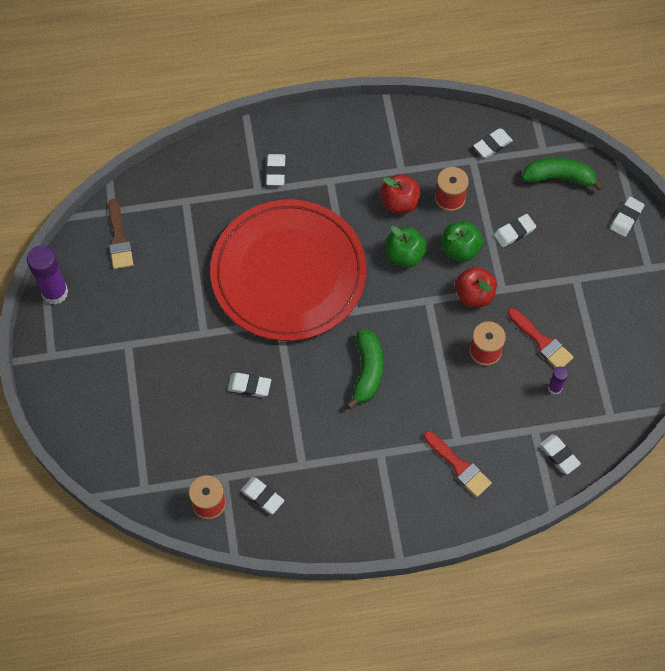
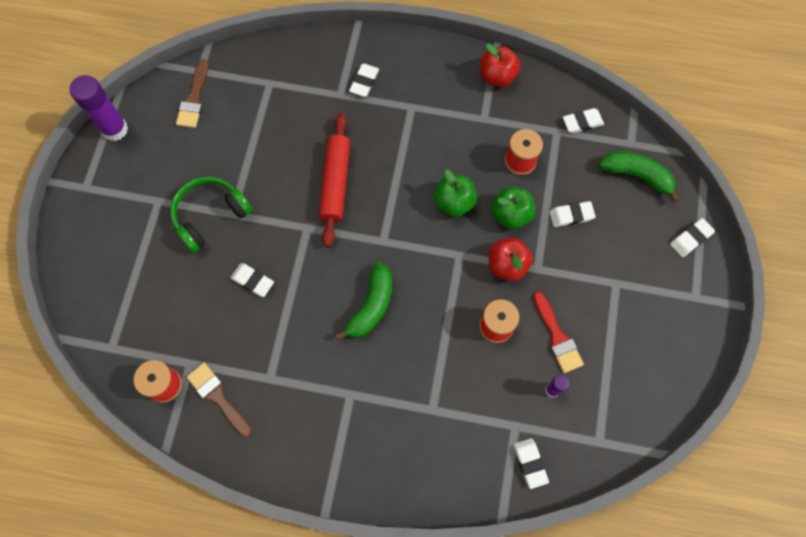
camera: 20 degrees right, 5 degrees up
(183, 341) = (210, 216): none -> green headphones
(262, 496) = (218, 397): white eraser -> brown brush
(288, 273) = (336, 183): red plate -> red rolling pin
(399, 202) = (469, 149): red apple -> red apple (497, 76)
(459, 466) = (423, 437): red brush -> none

